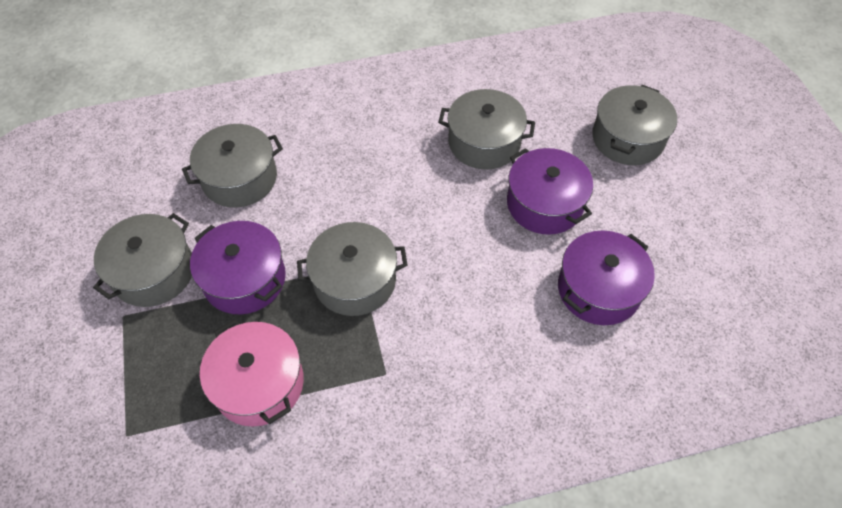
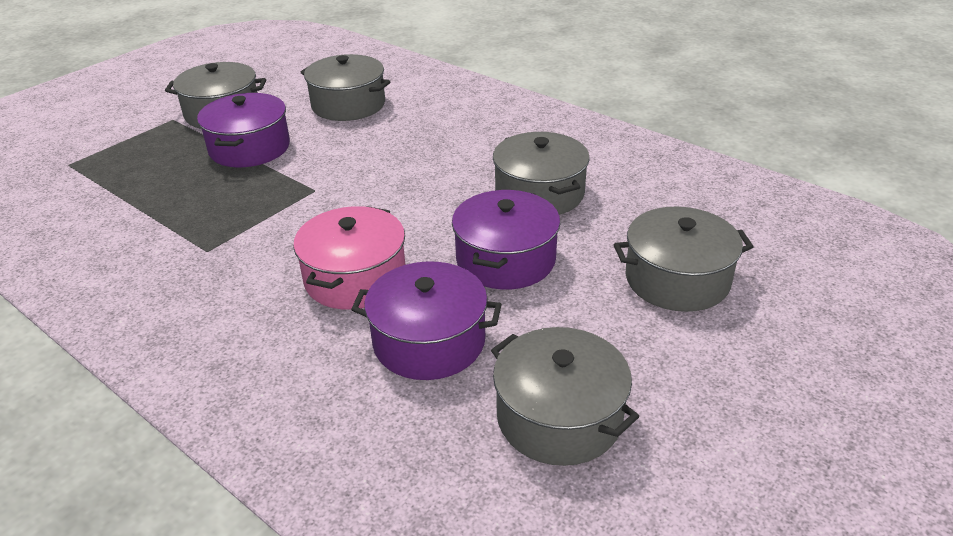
camera: 55 degrees right, 20 degrees down
(259, 383) = (151, 196): pink pot -> pink pot (355, 278)
(355, 280) = (295, 195): grey pot -> grey pot (559, 417)

